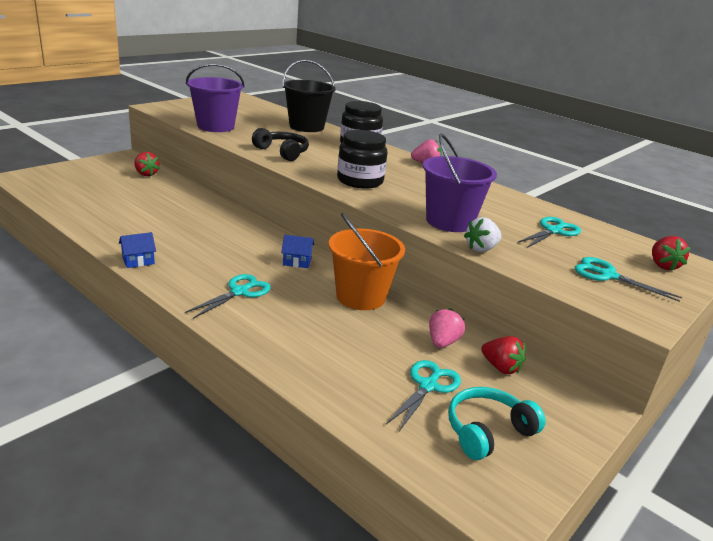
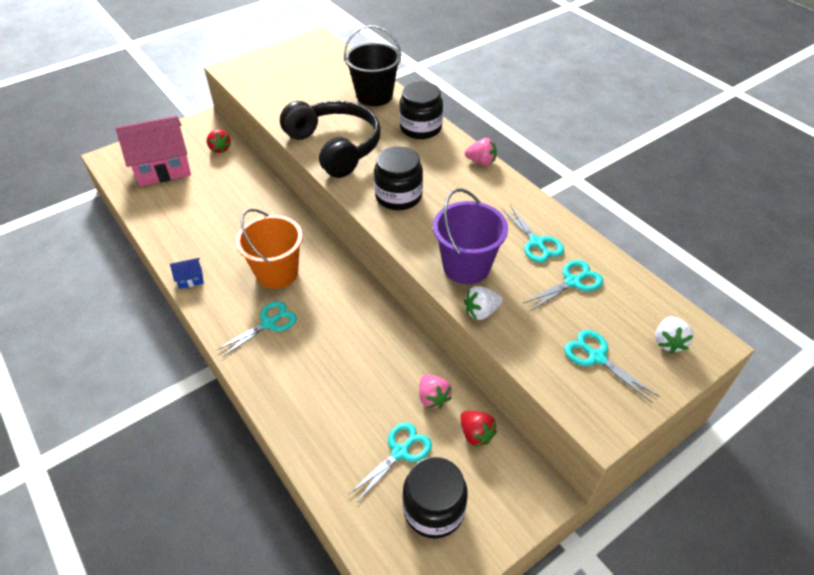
camera: 15 degrees right, 20 degrees up
(86, 185) = (163, 169): none -> pink house
(215, 126) = (280, 102): purple bucket -> none
(282, 152) = (335, 147): black headphones -> black headphones, size x1.80
(297, 262) = (330, 282): blue house -> none
(360, 297) = (376, 333): orange bucket -> orange bucket (277, 273)
(442, 342) = (433, 398): pink strawberry -> pink strawberry turned 120 degrees clockwise
(487, 431) = (434, 509): turquoise headphones -> black jar
(505, 209) = (536, 243): none -> turquoise scissors
(663, 265) = (668, 342): red strawberry -> white strawberry

